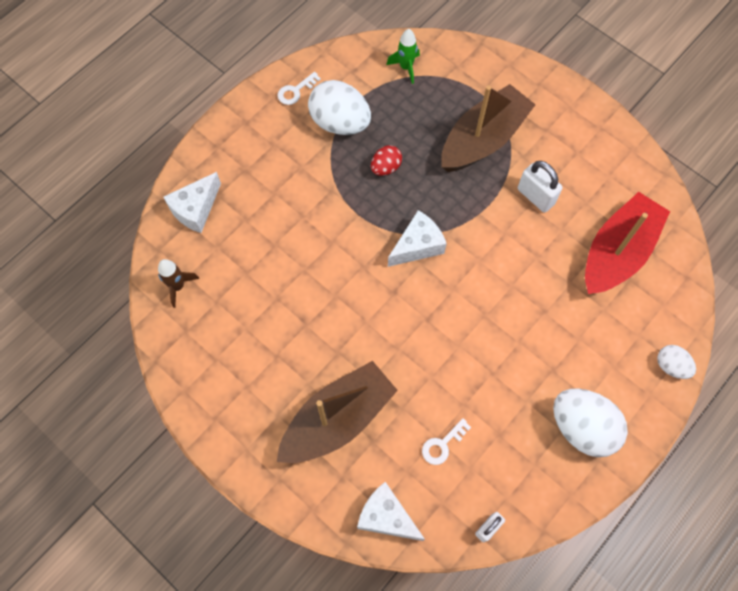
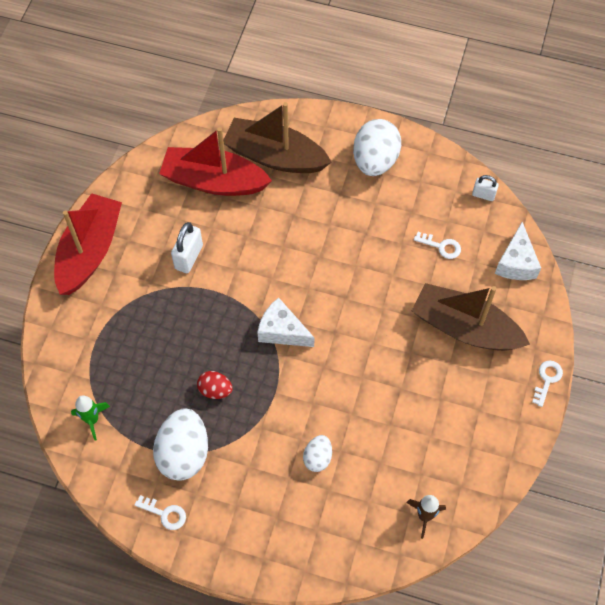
camera: 115 degrees left, 5 degrees down
(195, 209) = (341, 542): white cheese -> none
(240, 472) = (547, 380): none -> white key
(483, 139) = (147, 319): brown boat -> brown boat (275, 156)
(578, 118) = (90, 251): none -> red boat
(671, 366) = (295, 119): white egg -> white egg (317, 458)

